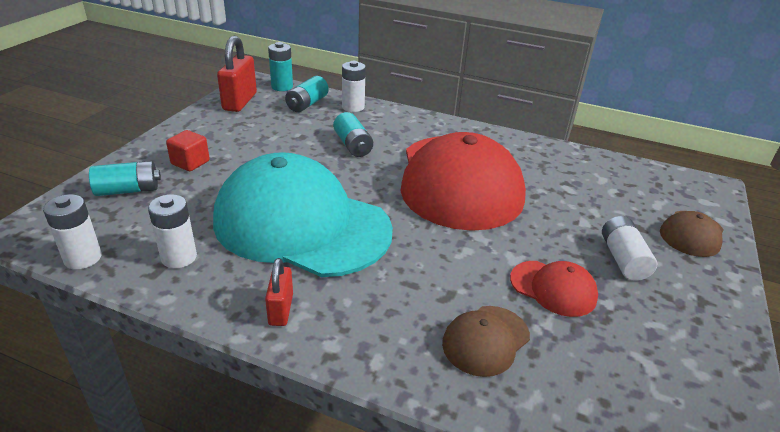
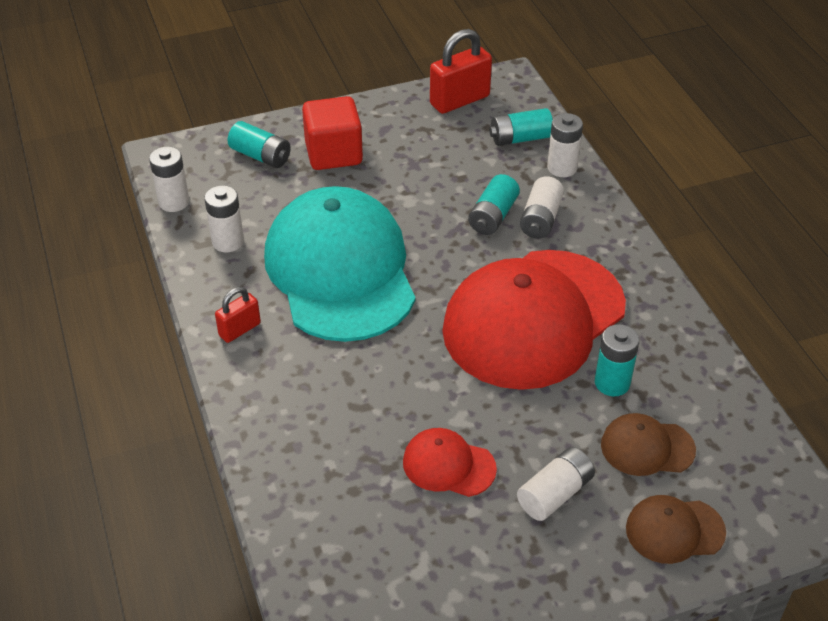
camera: 50 degrees right, 10 degrees up
(190, 163) = (333, 153): red cube -> red cube, size x1.68
(282, 87) = (526, 100): turquoise battery -> turquoise battery (612, 383)
(381, 134) = (540, 219): none -> white battery
(485, 340) = (335, 456): brown cap -> brown cap (647, 447)
(553, 288) = (448, 465): red cap -> red cap turned 120 degrees clockwise

